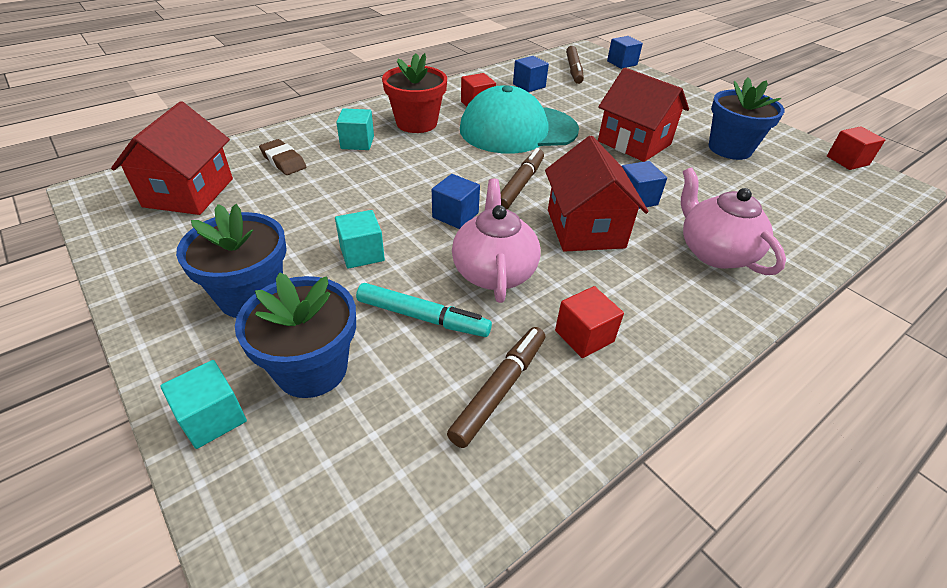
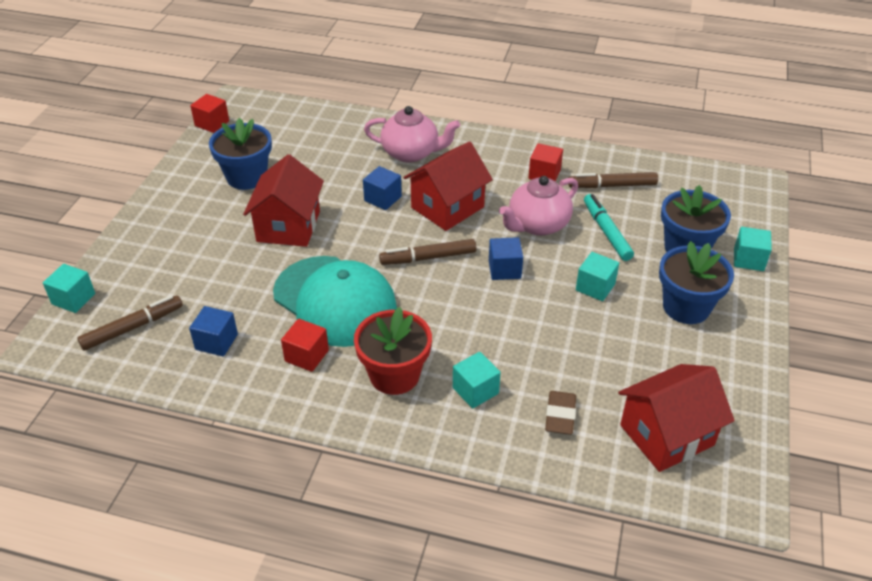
camera: 125 degrees left, 0 degrees up
(622, 63) = (73, 299): blue cube -> turquoise cube
(714, 252) = (411, 153): pink teapot -> pink teapot turned 105 degrees counterclockwise

